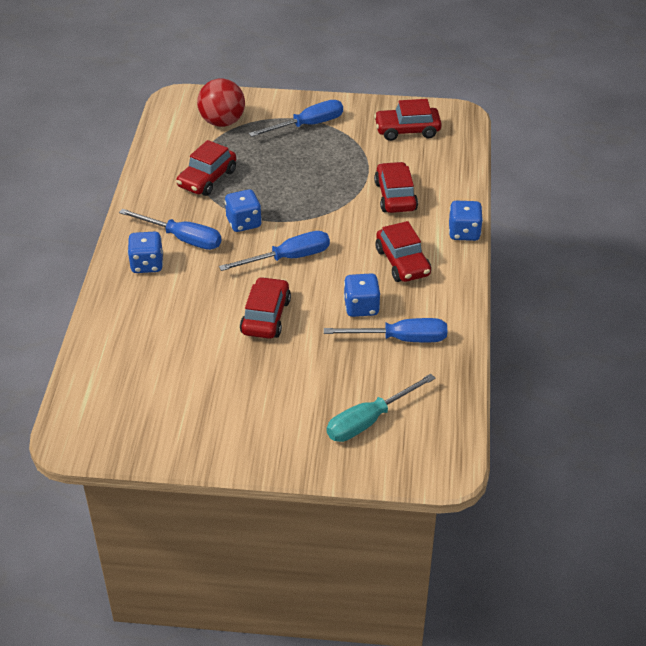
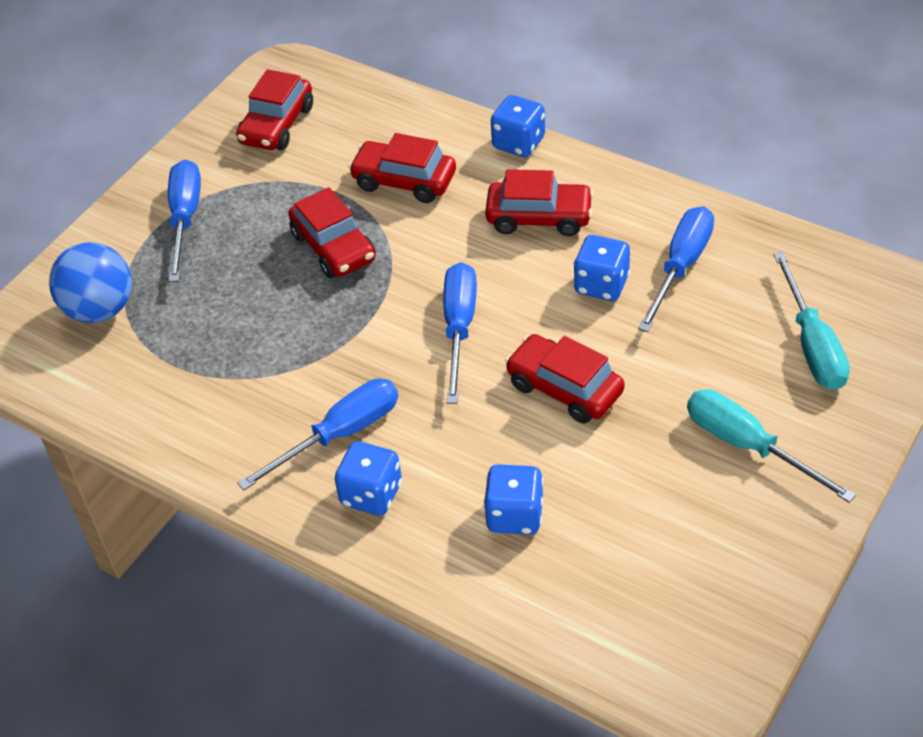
camera: 60 degrees left, 5 degrees up
(207, 179) = (222, 366): red car -> red car (333, 247)
(222, 122) = (100, 309): red ball -> blue ball
(244, 223) = (352, 353): blue dice -> blue dice (515, 515)
(264, 411) = (748, 446): none -> turquoise screwdriver

